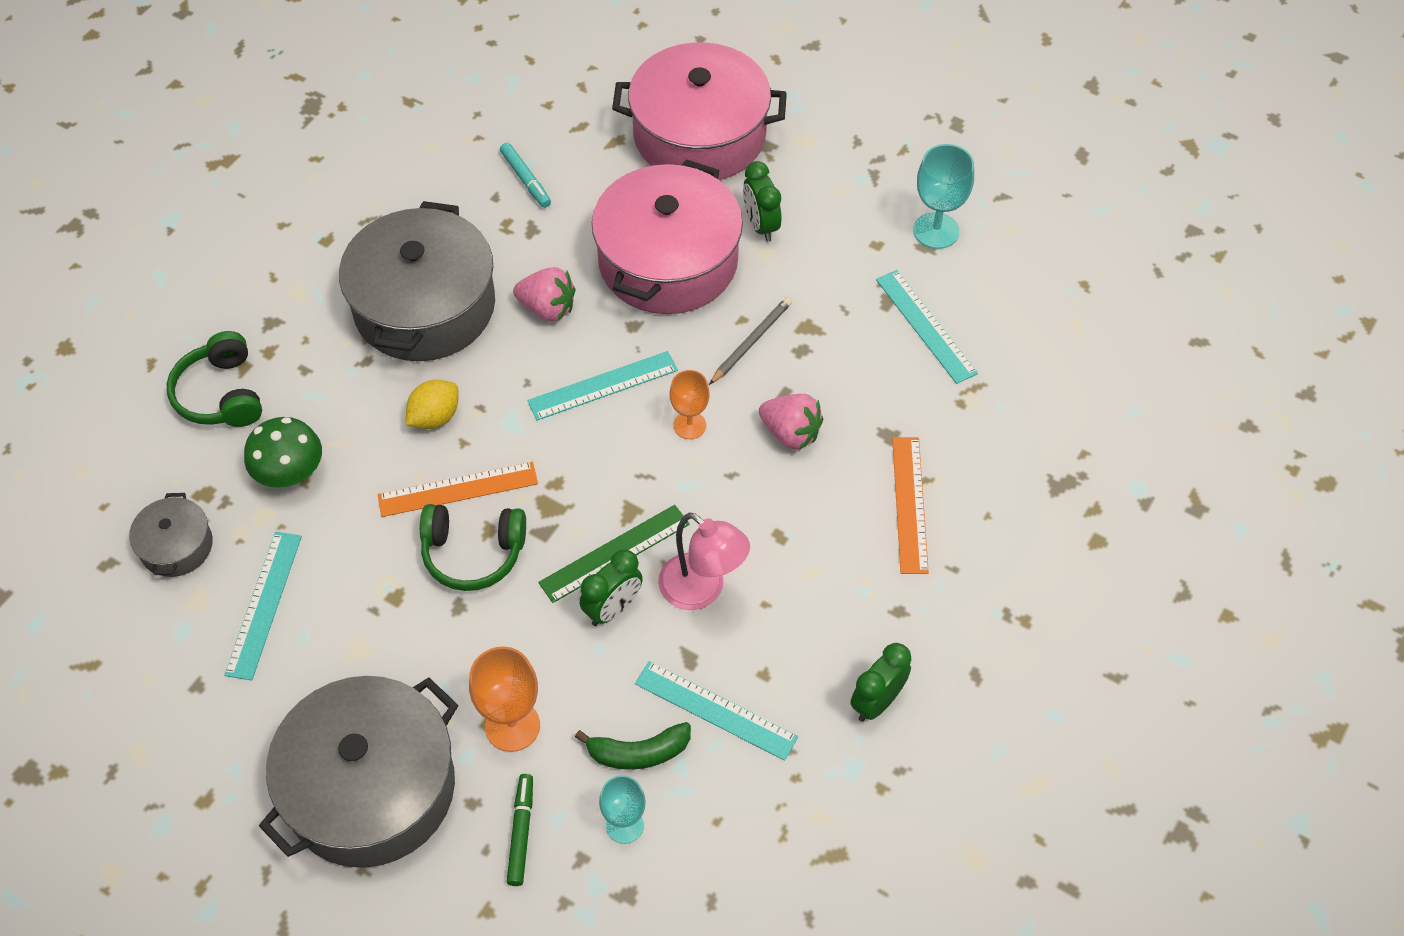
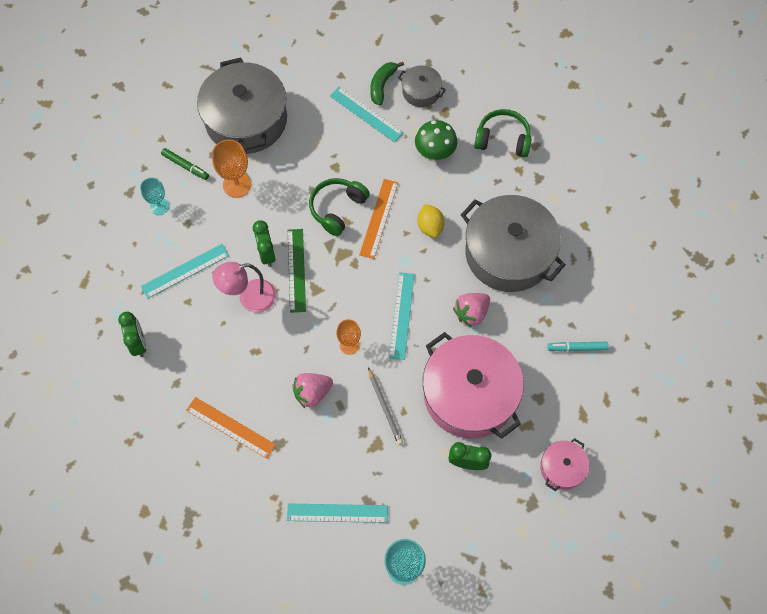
camera: 120 degrees right, 10 degrees up
(638, 753) = (188, 228): green banana -> green banana (382, 85)
(699, 135) = (562, 468): pink pot -> pink pot, size x0.47

